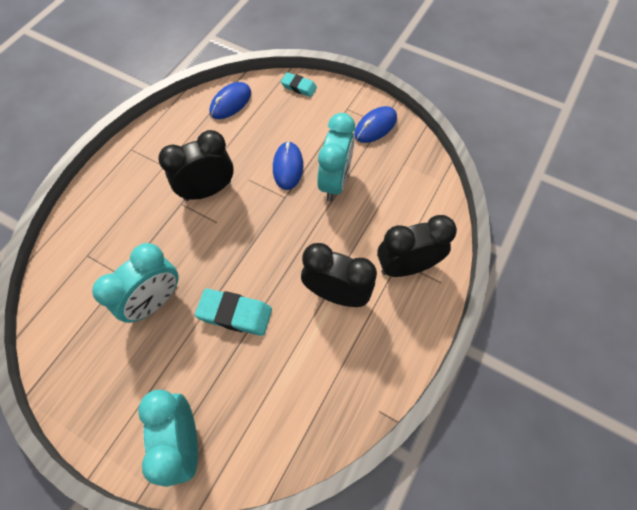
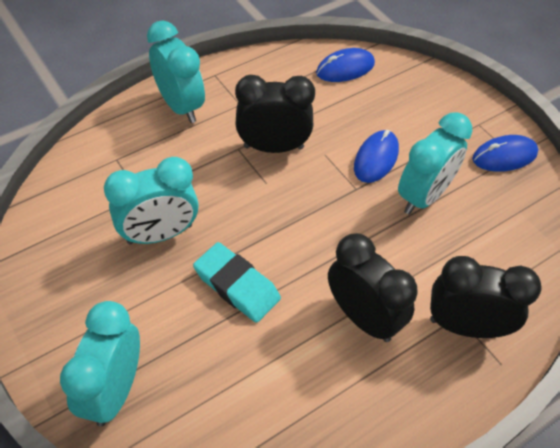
camera: 25 degrees right, 10 degrees down
(116, 187) = (180, 106): none -> turquoise clock
(299, 87) = (432, 80): turquoise eraser -> none

